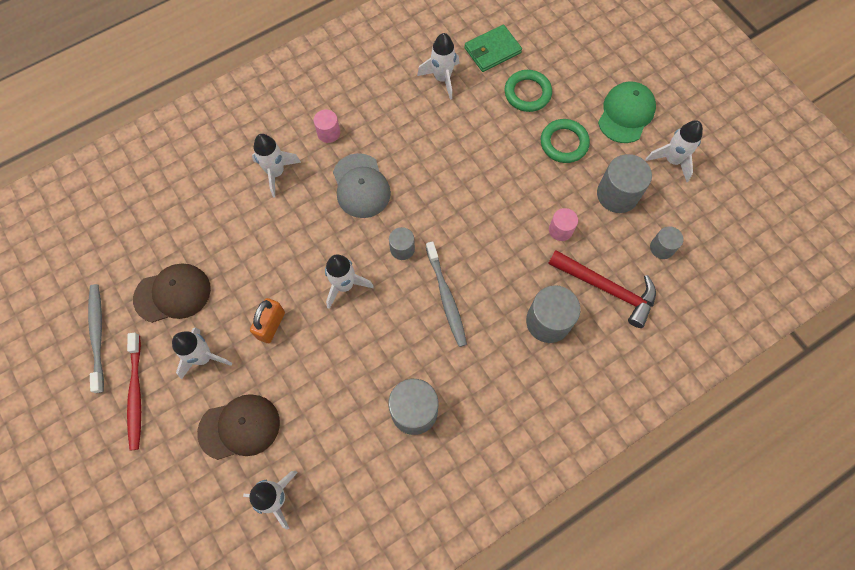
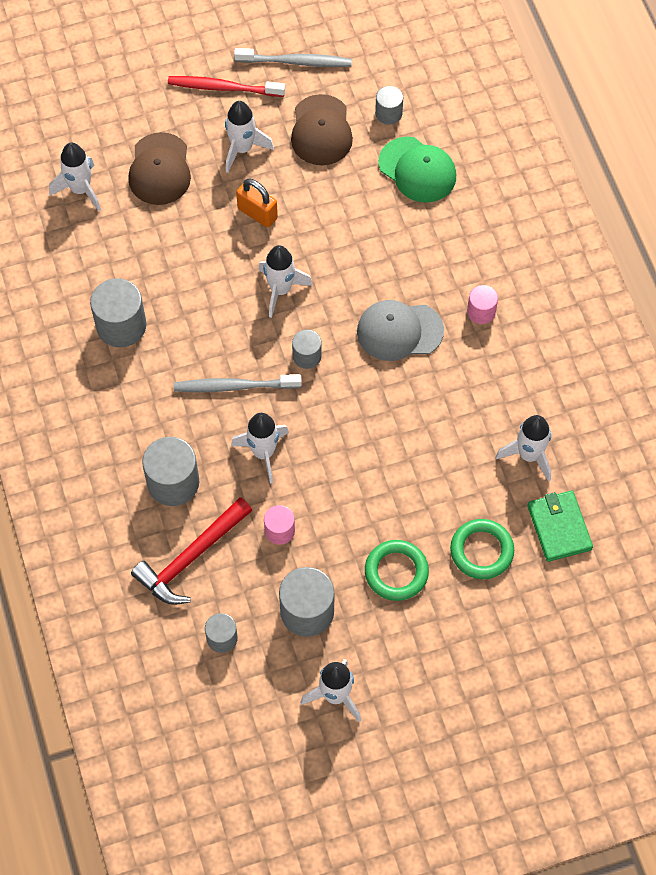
camera: 105 degrees right, 5 degrees down
(146, 243) = (388, 113): none -> grey cylinder
(276, 173) = (441, 248): white rocket -> white rocket (263, 453)
(626, 114) = (419, 663): green cap -> green cap (417, 170)

